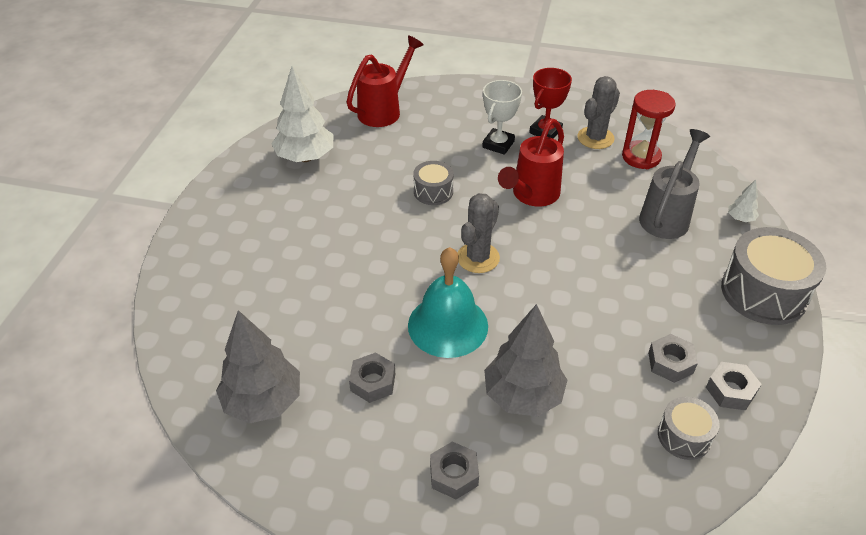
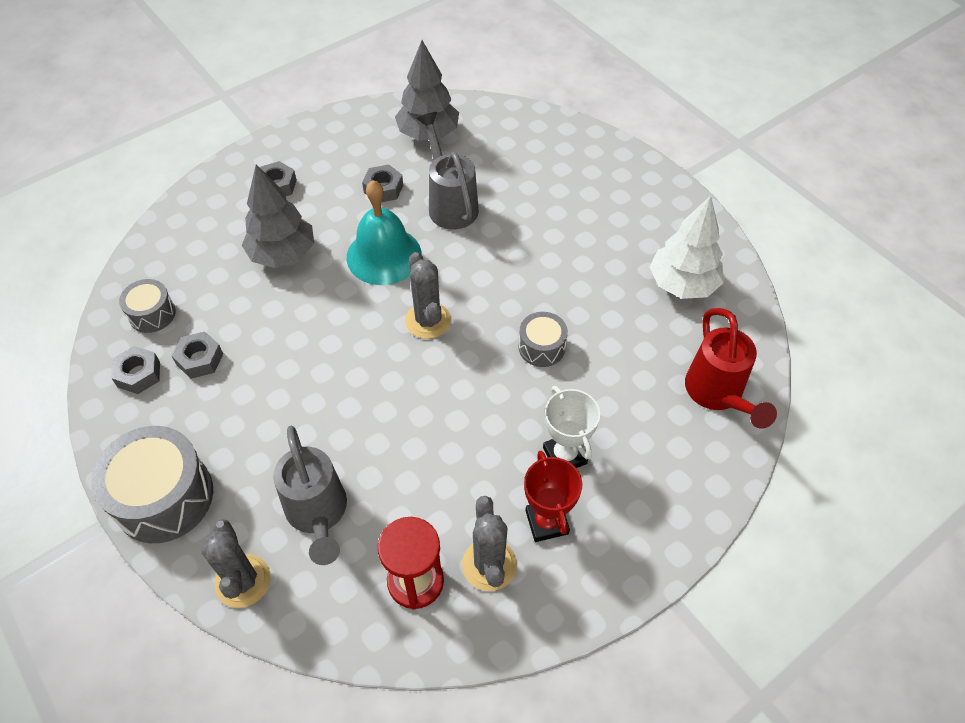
camera: 130 degrees right, 10 degrees up
(345, 322) = (450, 203): none -> grey watering can
(531, 196) = (460, 420): red watering can -> none
(740, 218) = (243, 581): white tree -> grey cactus

